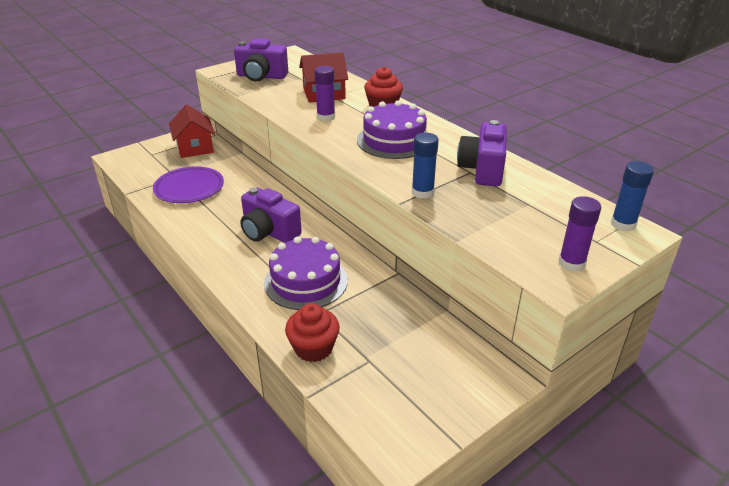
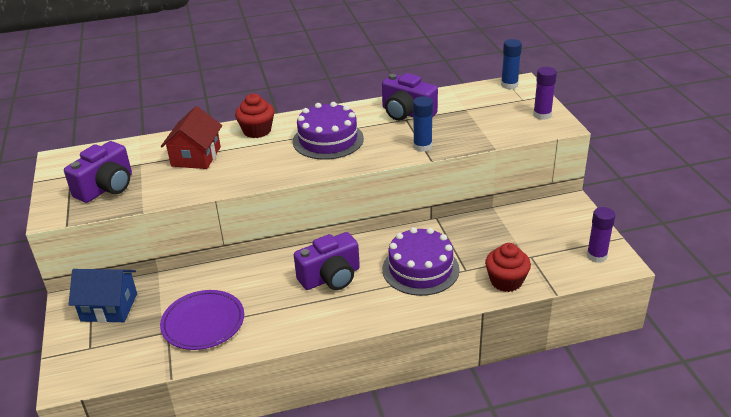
camera: 65 degrees left, 0 degrees up
(195, 147) = (109, 307): red house -> blue house
(326, 117) = (250, 165): purple glue stick -> purple glue stick (596, 256)

